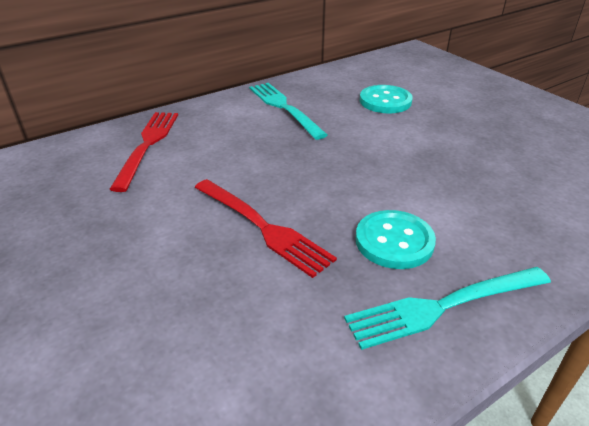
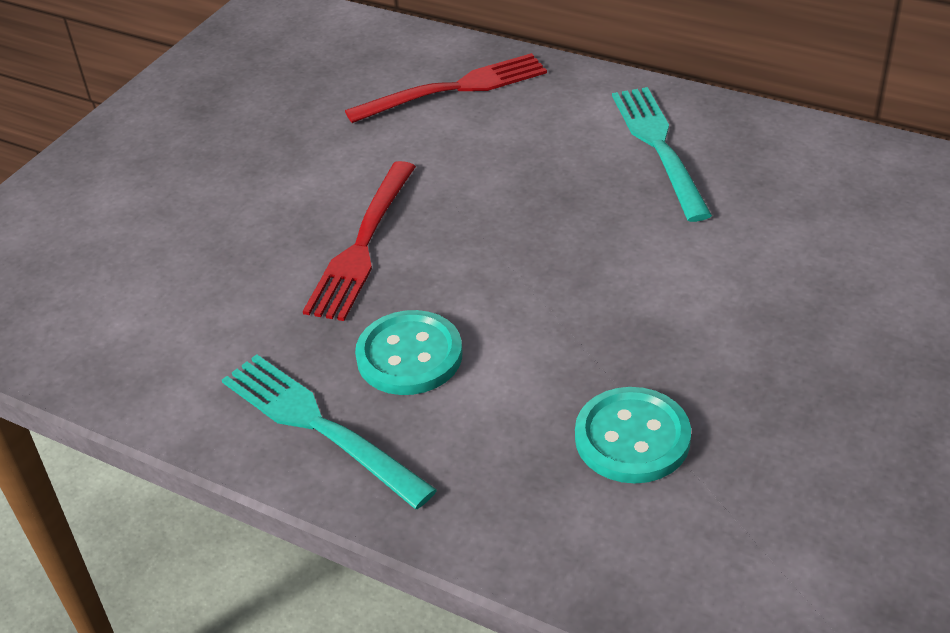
camera: 65 degrees right, 5 degrees up
(284, 107) = (658, 146): turquoise fork -> turquoise fork turned 45 degrees counterclockwise
(385, 101) = (789, 235): turquoise button -> turquoise button (632, 438)

